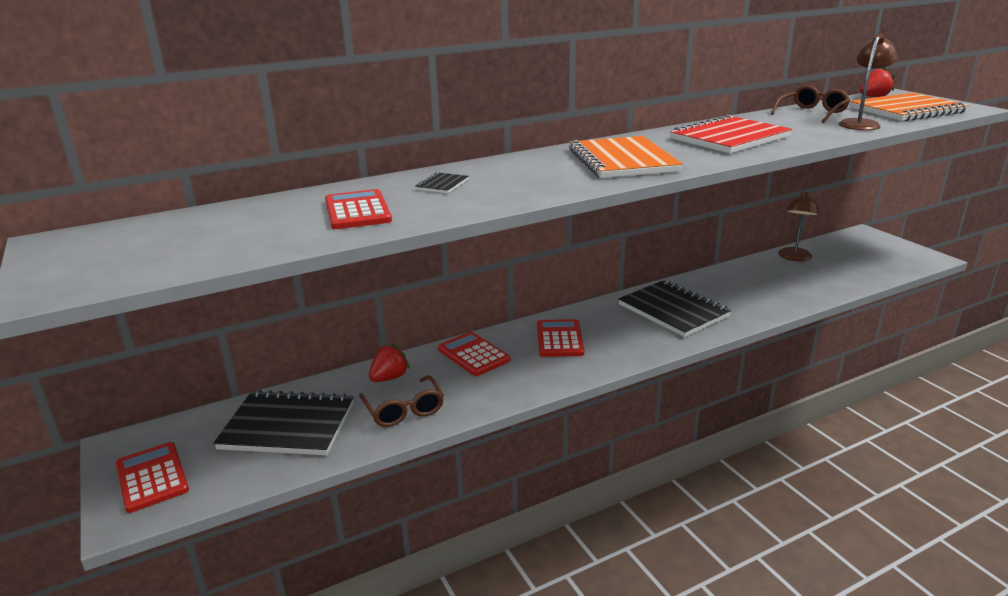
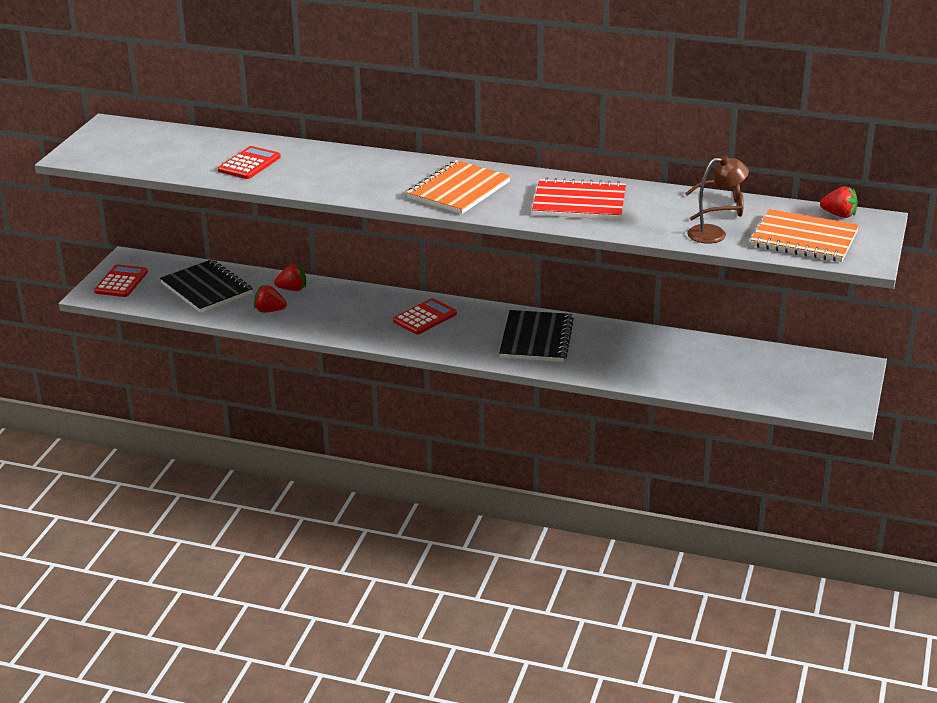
camera: 45 degrees right, 5 degrees up
(404, 410) = (269, 311): brown glasses -> red strawberry
(442, 184) = (324, 163): black notebook -> none
(473, 354) = (359, 300): red calculator -> none
(794, 258) = (730, 352): brown lamp -> none

